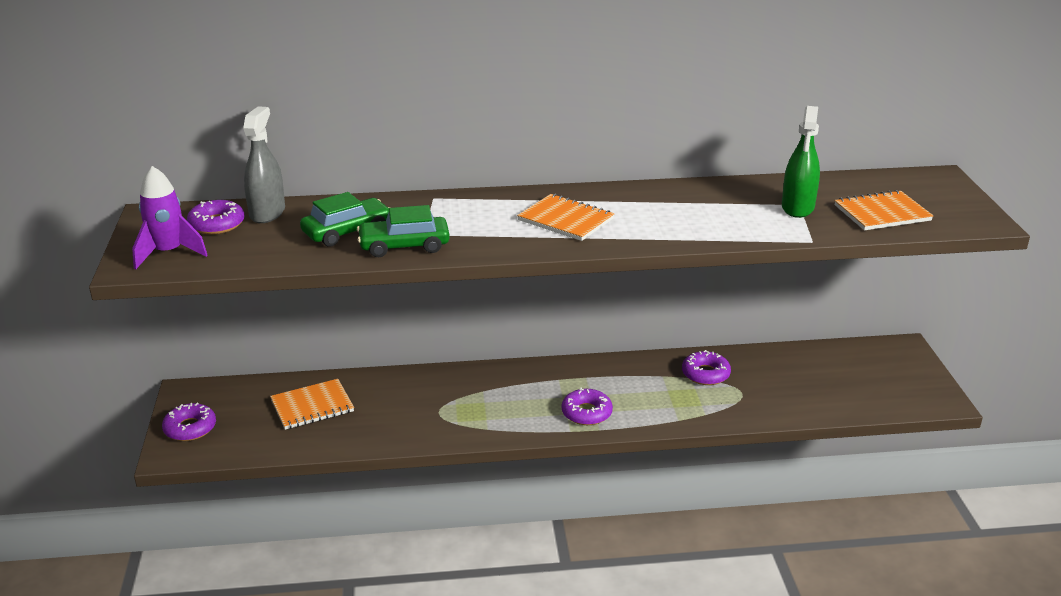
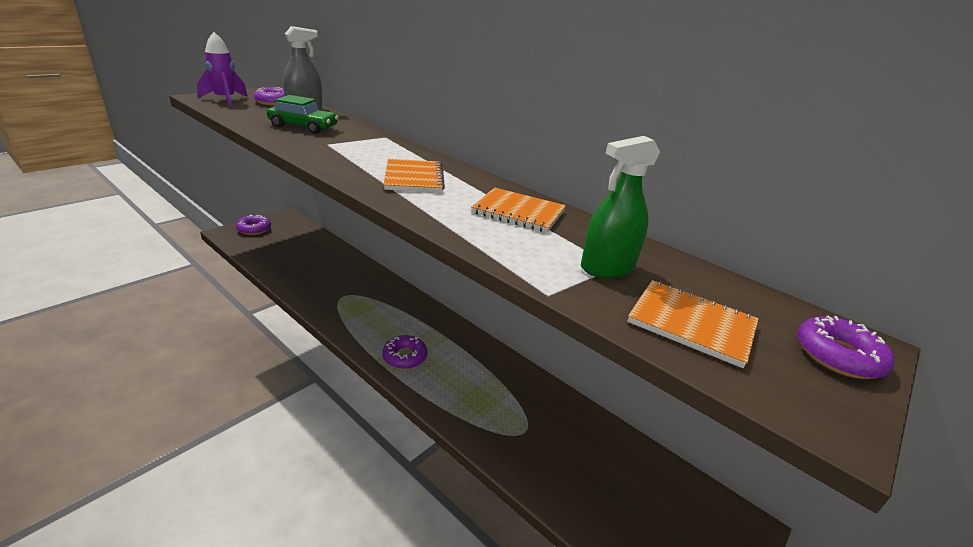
camera: 45 degrees right, 0 degrees up
(312, 406) = (307, 253): orange notebook -> orange notebook (518, 212)
(404, 246) = (301, 143): green car -> none
(705, 374) = (524, 397): purple donut -> purple donut (838, 356)

